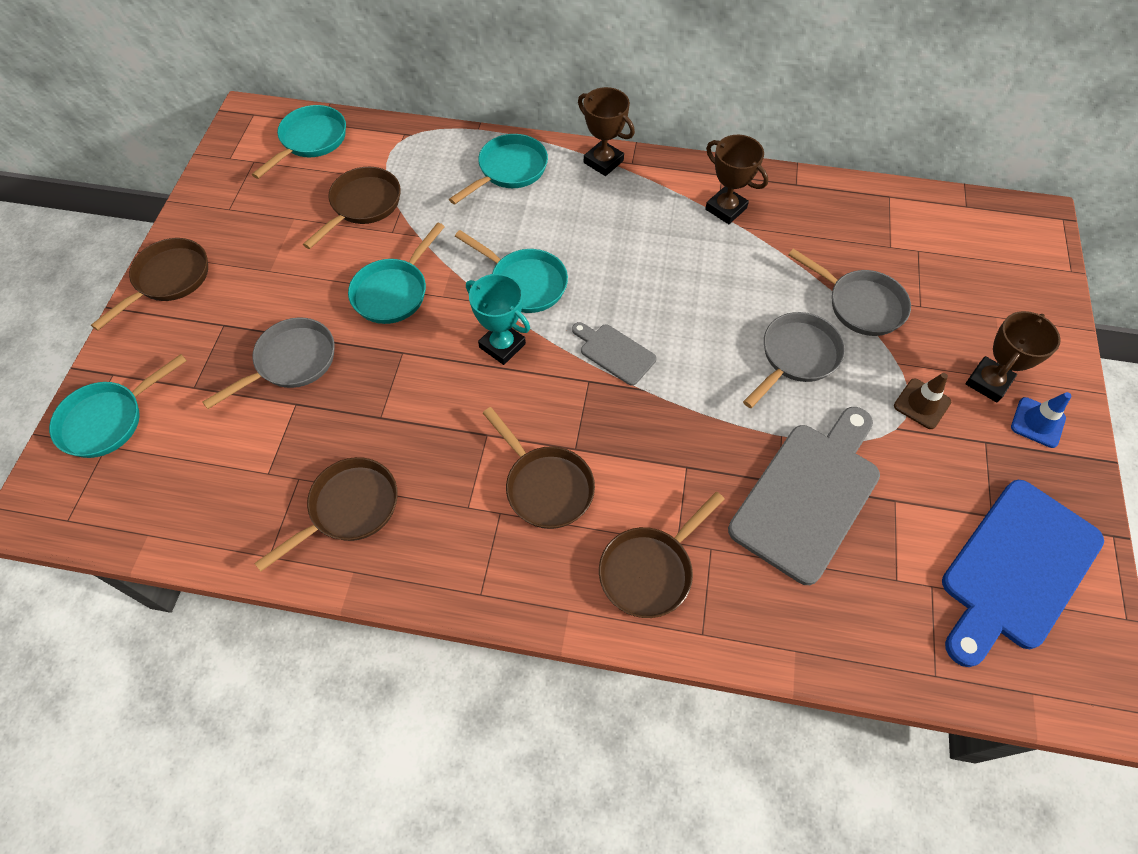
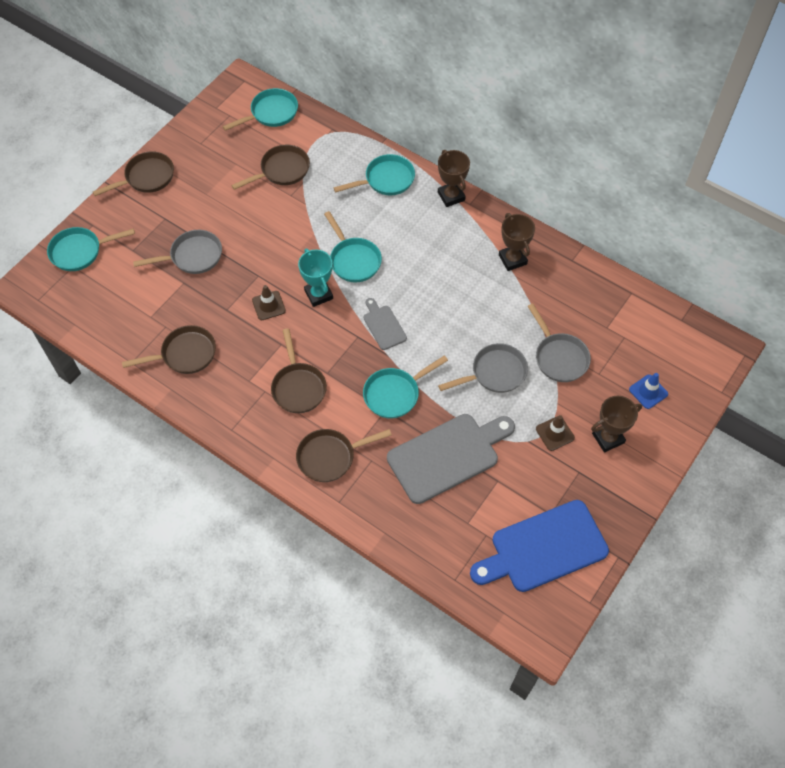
camera: 25 degrees right, 0 degrees up
(393, 292) = (272, 235): turquoise pan -> turquoise pan (395, 394)
(439, 387) = (268, 305): none -> brown traffic cone
(1037, 422) = (621, 475): blue traffic cone -> blue traffic cone (648, 392)

